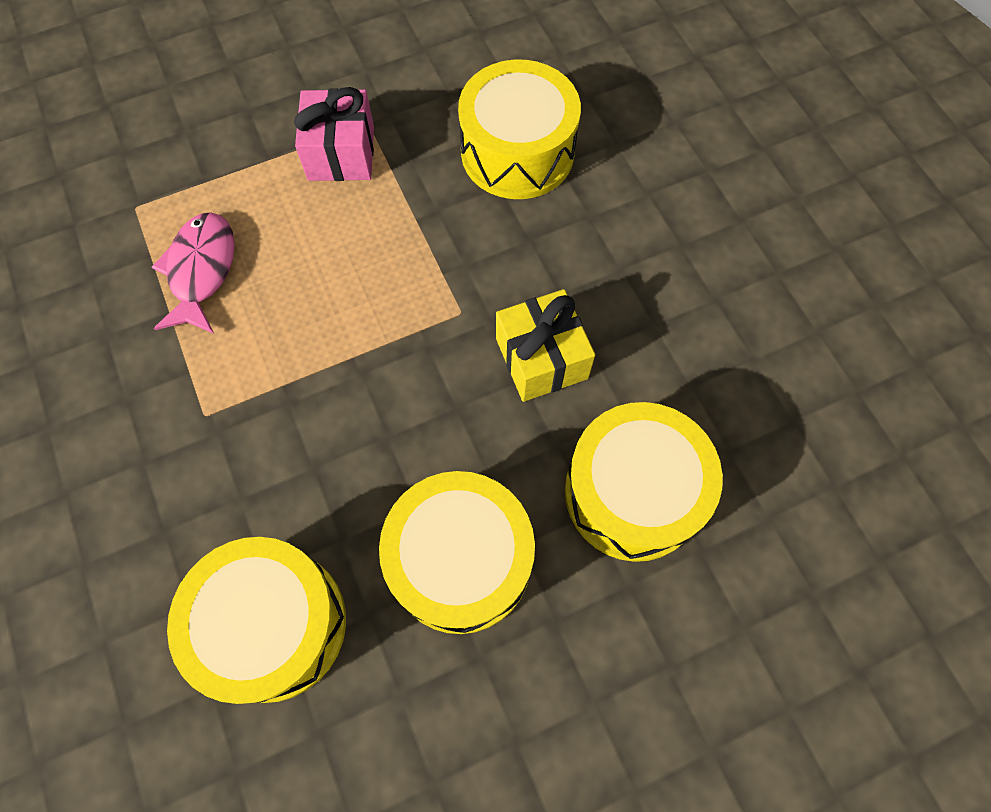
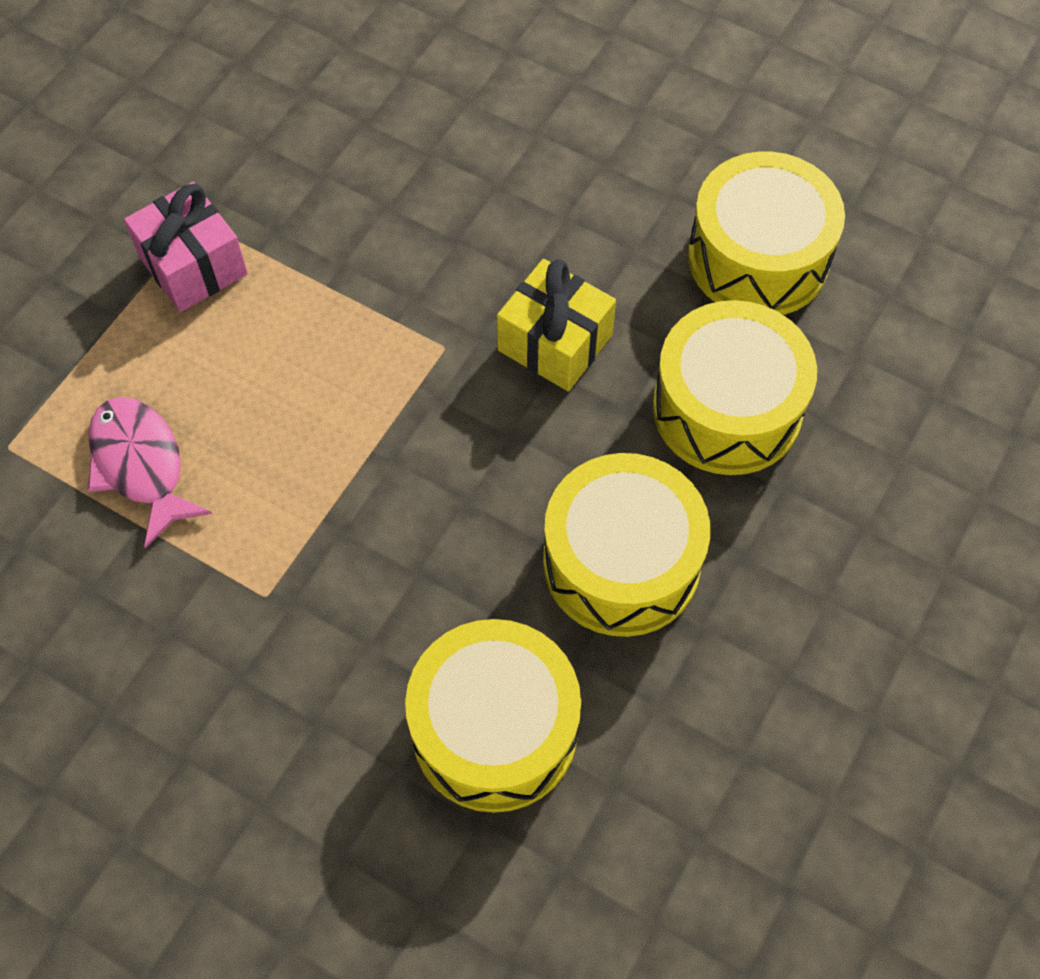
camera: 35 degrees left, 5 degrees down
(517, 152) = (378, 164): yellow drum -> yellow drum (758, 258)

